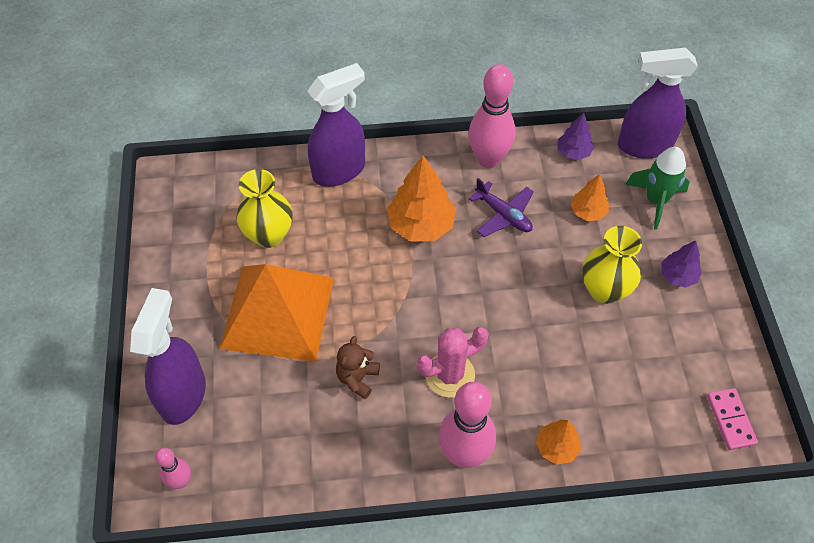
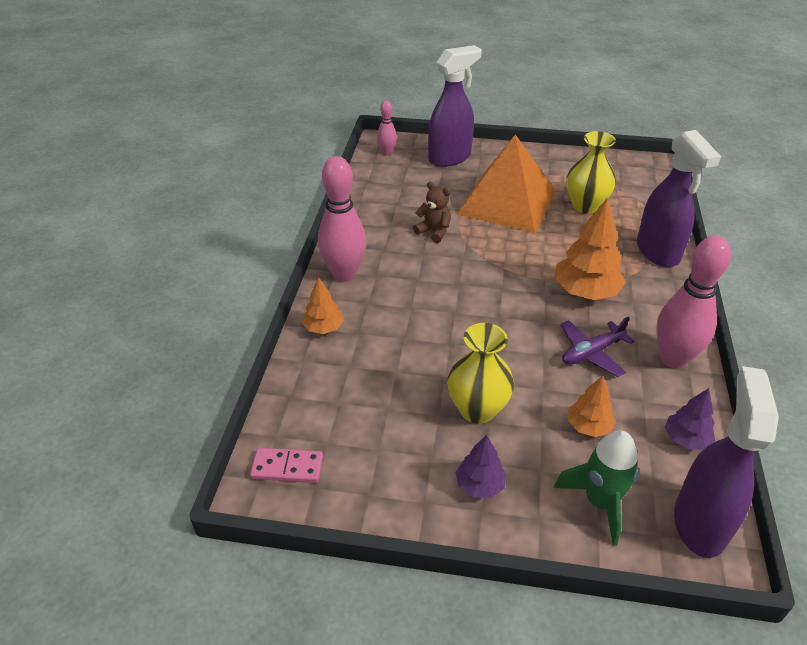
camera: 105 degrees right, 15 degrees down
(183, 394) = (450, 158): purple spray bottle -> purple spray bottle turned 60 degrees counterclockwise
(450, 375) = (418, 280): pink cactus -> none

